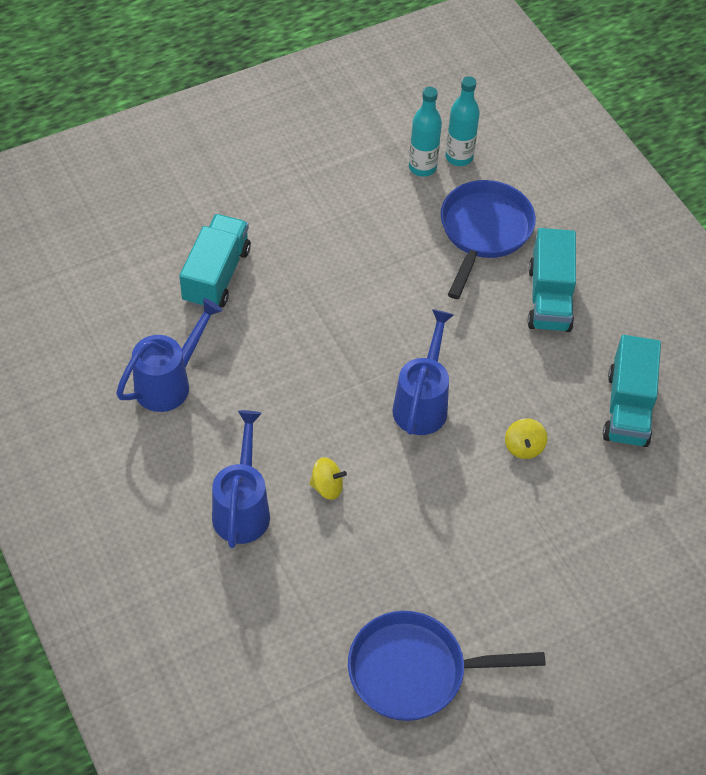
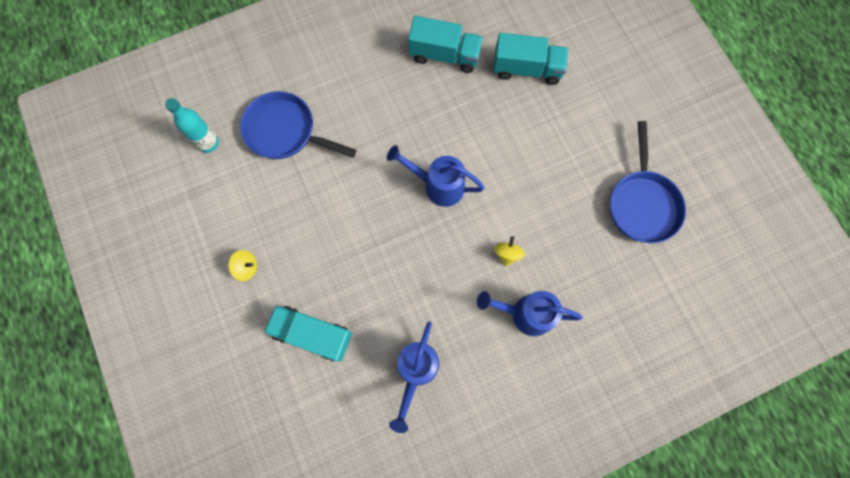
camera: 85 degrees left, 20 degrees up
(169, 383) = (415, 371): blue watering can -> blue watering can turned 120 degrees counterclockwise
(422, 167) = (216, 171): turquoise bottle -> none
(524, 447) = (475, 122): yellow spinning top -> yellow spinning top (246, 267)
(549, 298) = (350, 93): turquoise truck -> turquoise truck (526, 69)

